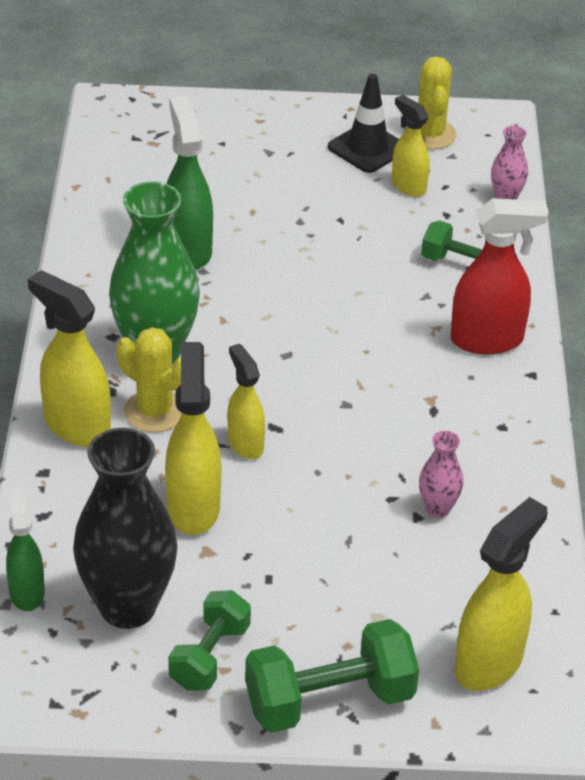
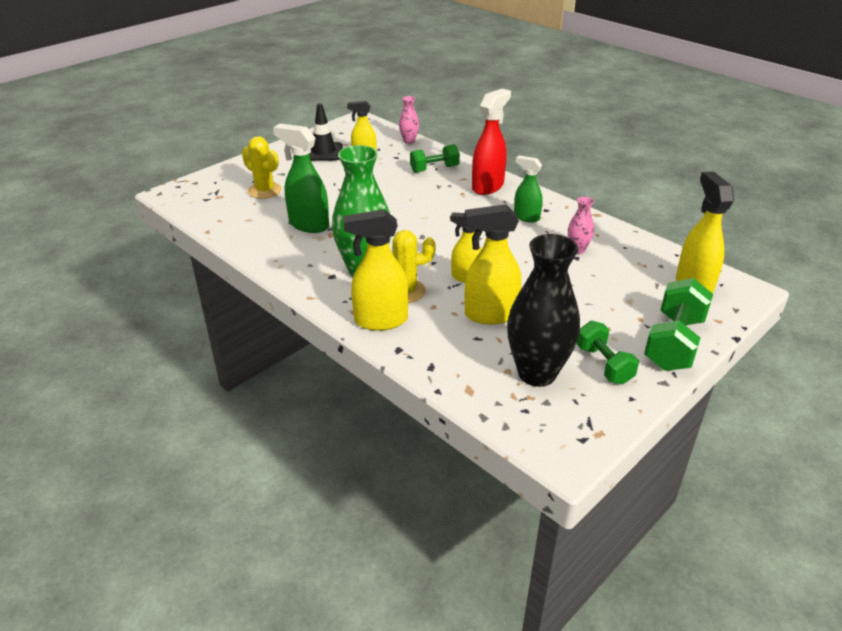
camera: 45 degrees left, 5 degrees down
(27, 592) = (483, 404): green spray bottle -> green spray bottle (526, 217)
(193, 507) = (490, 315): yellow spray bottle -> yellow spray bottle turned 45 degrees counterclockwise
(430, 134) = (341, 136): yellow cactus -> yellow cactus (264, 190)

